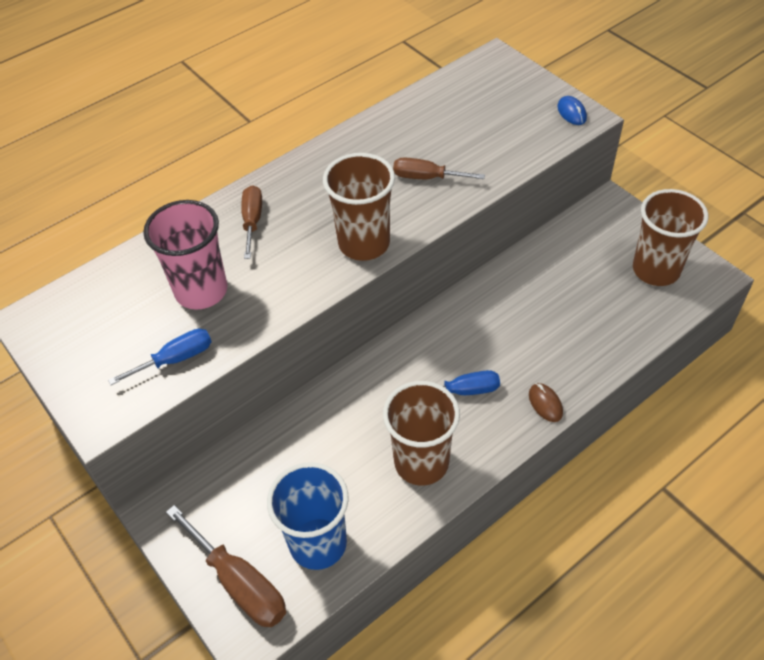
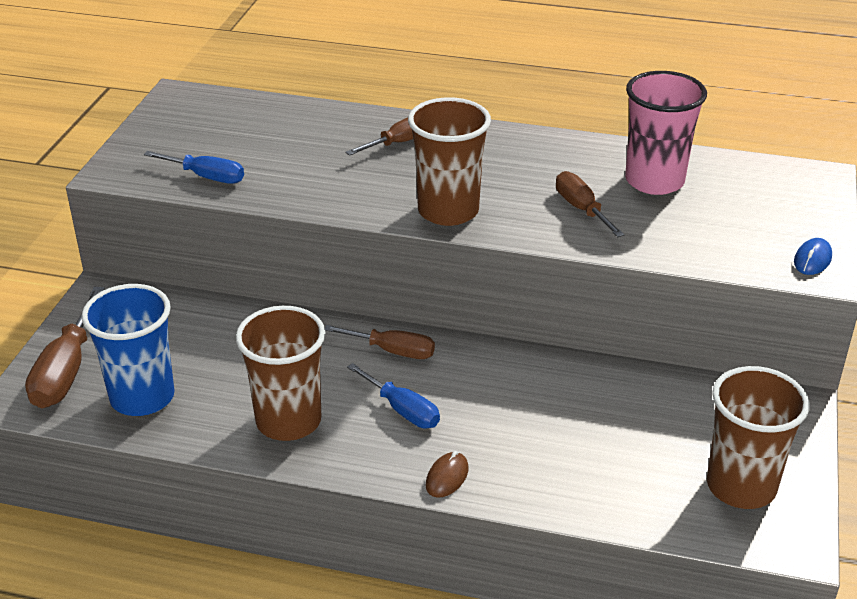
camera: 50 degrees right, 15 degrees down
(201, 291) = (292, 154): pink cup -> pink cup (654, 181)
(399, 363) = (393, 351): none -> brown screwdriver

